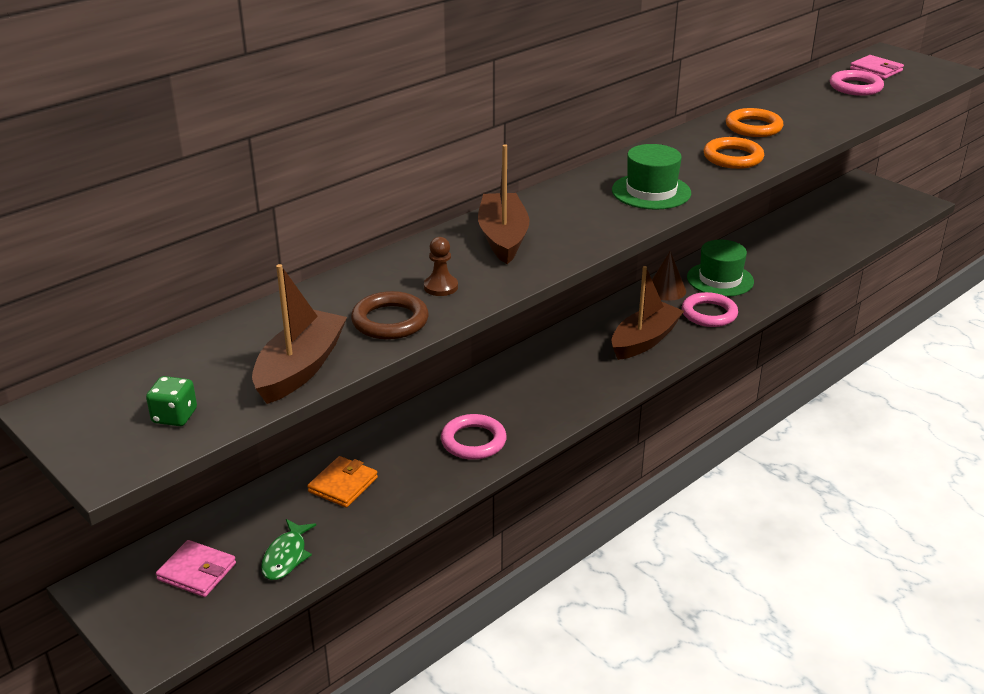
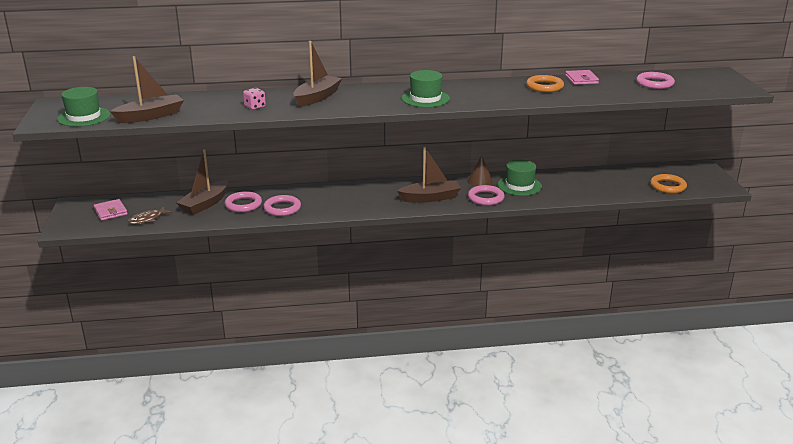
camera: 35 degrees right, 5 degrees down
(174, 416) = (84, 117): green dice -> green hat
(286, 556) = (147, 219): green fish -> brown fish
(343, 485) = (205, 204): orange wallet -> brown boat
(390, 321) = (212, 112): brown ring -> none
(405, 459) = (243, 204): none -> pink ring
(441, 287) = (255, 106): brown pawn -> pink dice
(733, 158) = (501, 96): orange ring -> orange ring (668, 186)
(876, 70) = (690, 79): pink wallet -> pink wallet (581, 79)

